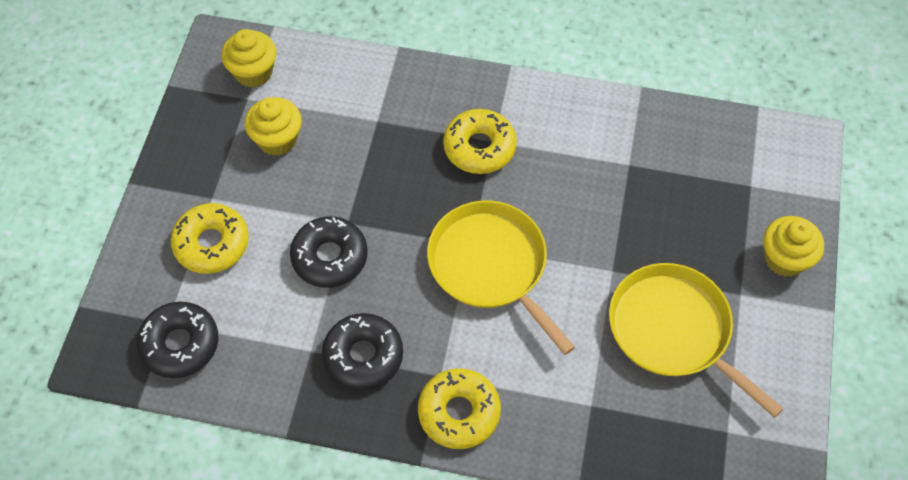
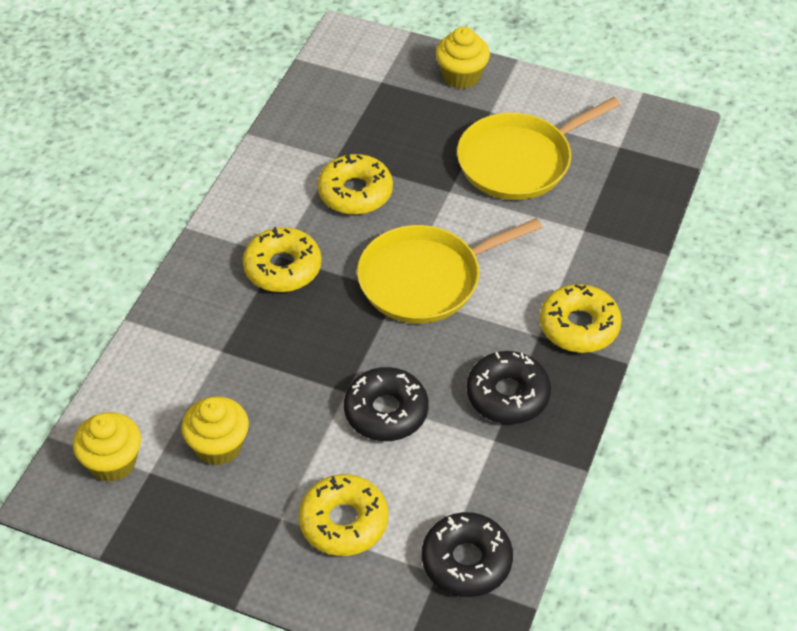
camera: 80 degrees left, 10 degrees down
(588, 189) = (355, 192): none -> yellow donut

